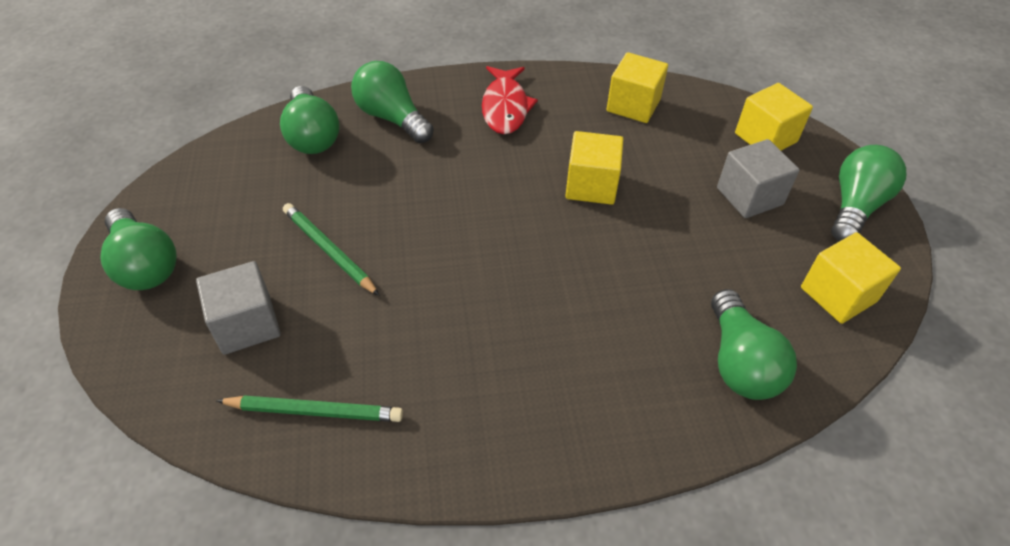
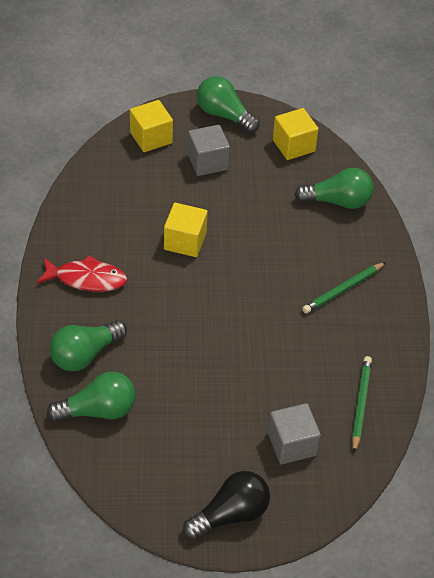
camera: 85 degrees left, 0 degrees up
(144, 265) = (230, 514): green light bulb -> black light bulb
(329, 250) = (229, 398): green pencil -> green pencil (343, 290)
(633, 105) = (100, 201): yellow cube -> none

